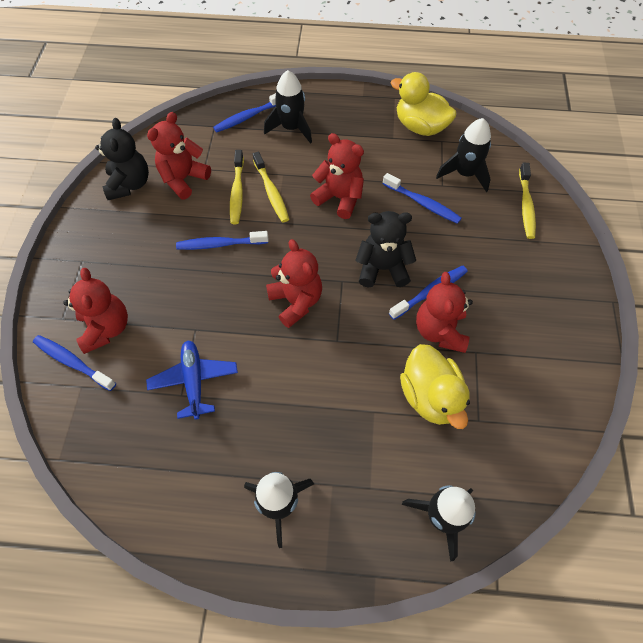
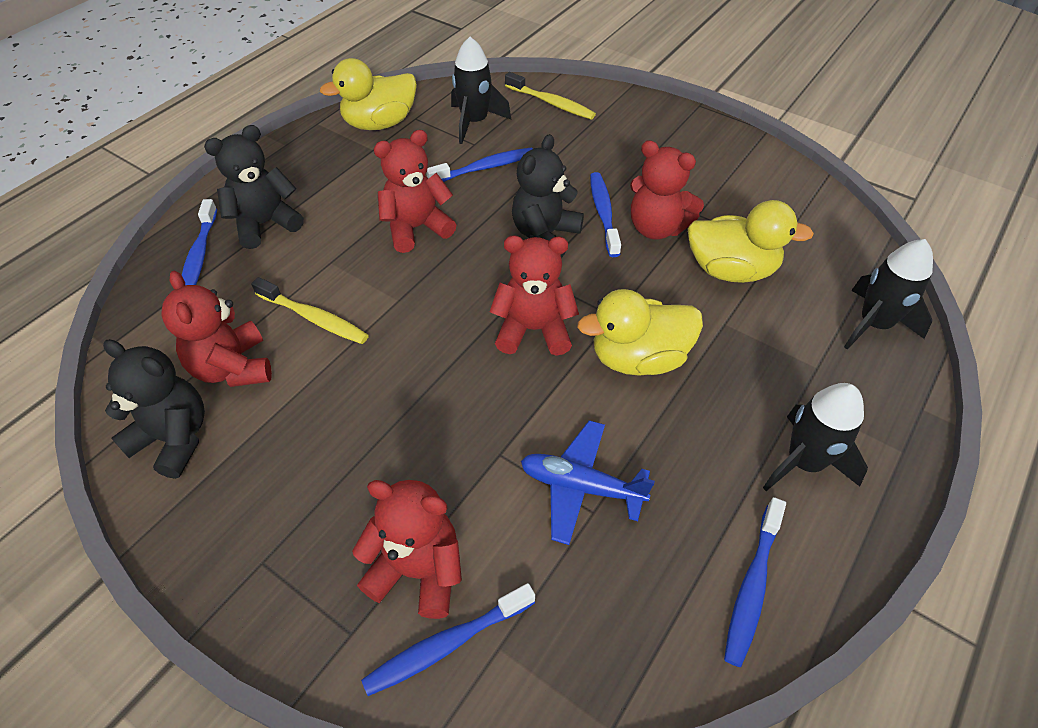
camera: 60 degrees left, 10 degrees down
(220, 244) = (383, 371): blue toothbrush -> blue toothbrush (752, 587)
(271, 192) = (348, 284): yellow toothbrush -> none
(291, 128) = (265, 224): black rocket -> black teddy bear
(309, 370) = (638, 358): none -> yellow duck

